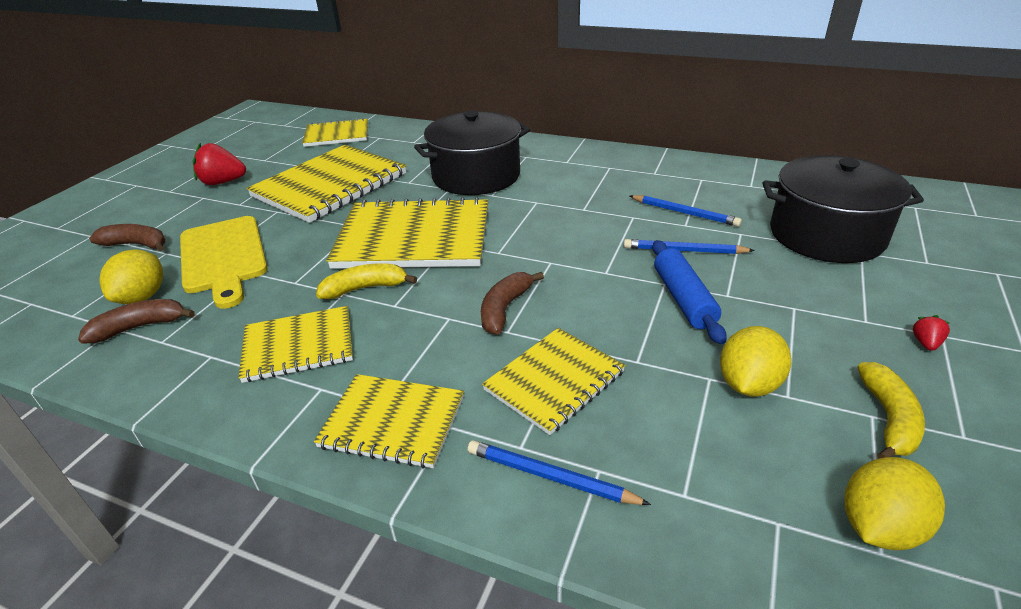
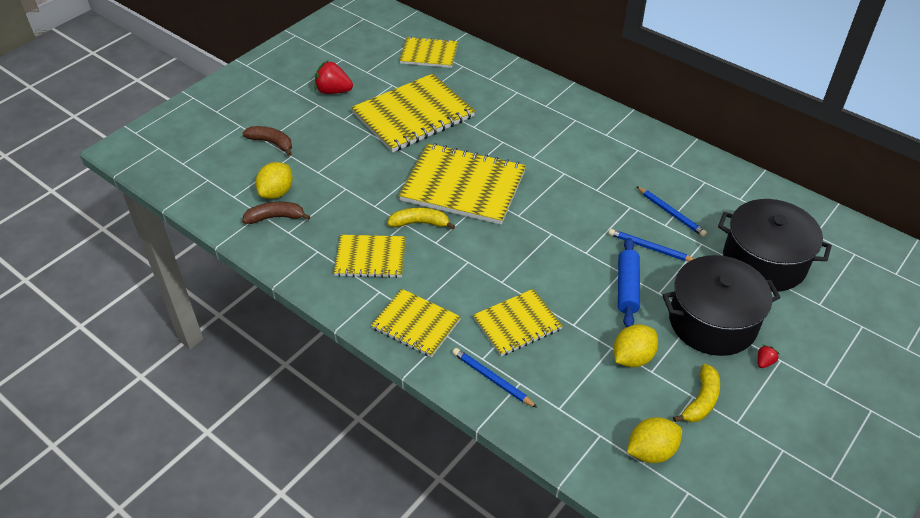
camera: 15 degrees right, 10 degrees up
(223, 257) = (329, 170): yellow cutting board -> none
(476, 176) = (527, 133): black pot -> black pot (712, 321)
(505, 309) = (506, 264): brown banana -> none

